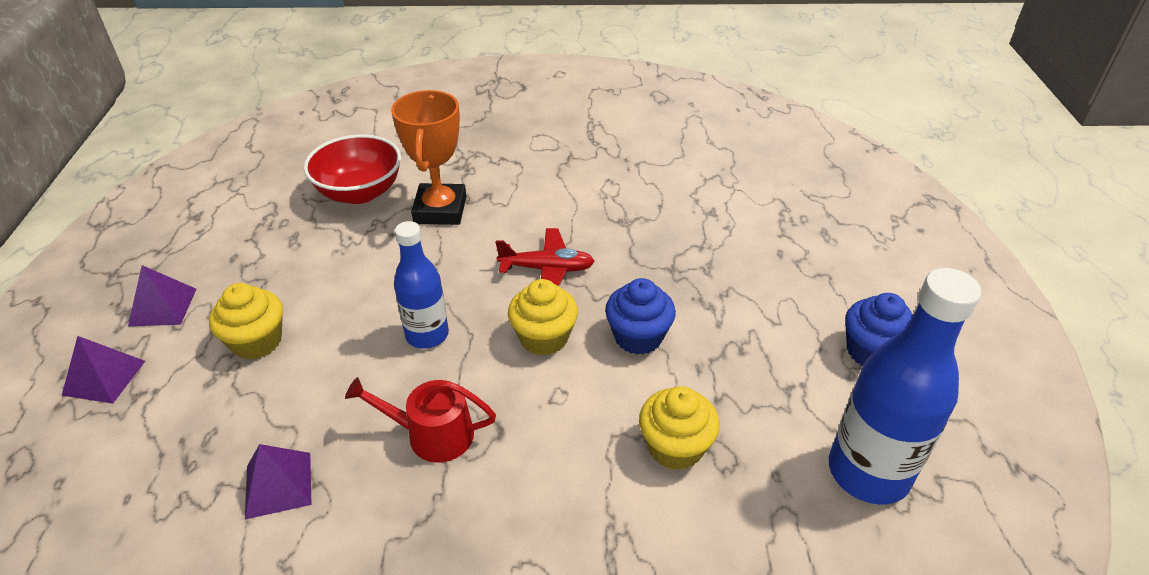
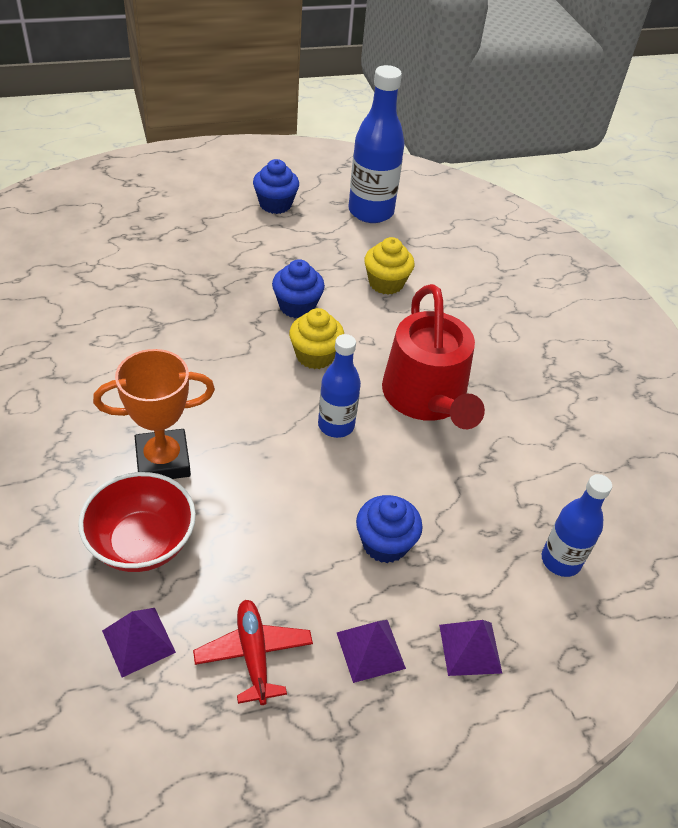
camera: 110 degrees left, 5 degrees up
(123, 499) = (560, 560): none -> blue bottle
(257, 341) = (385, 543): yellow cupcake -> blue cupcake
(278, 485) = (504, 470): purple pyramid -> purple pyramid (138, 641)
(432, 434) = (427, 398): red watering can -> red watering can, size x1.84
(547, 269) = (235, 366): red plane -> red plane (253, 654)

